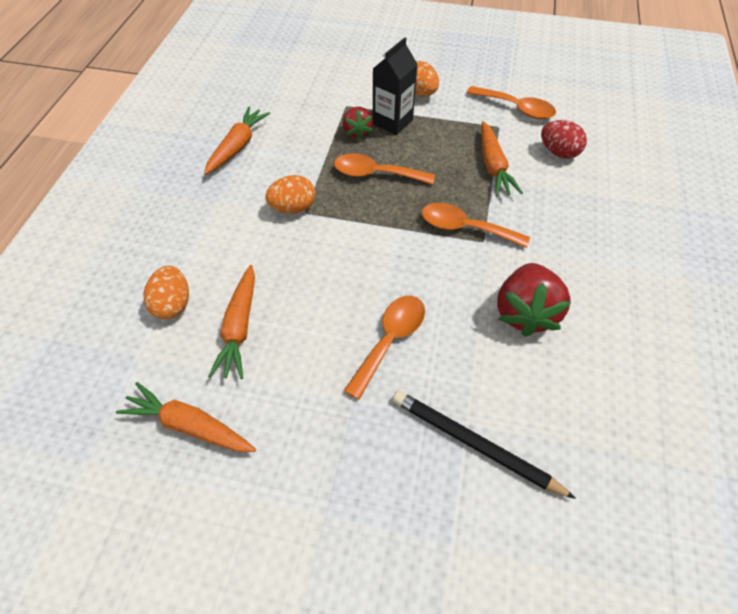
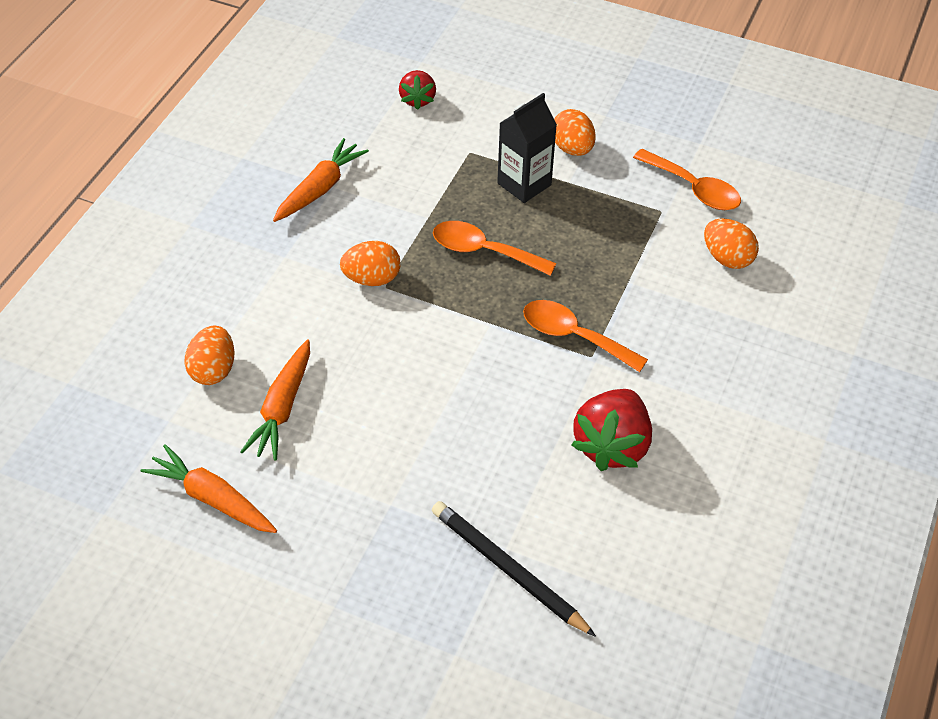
camera: 10 degrees right, 5 degrees down
(357, 132) = (474, 192): red strawberry -> red strawberry (417, 99)
(390, 340) = (447, 449): orange spoon -> none
(493, 166) = (635, 263): orange carrot -> none
(558, 152) = (727, 258): red egg -> orange egg

